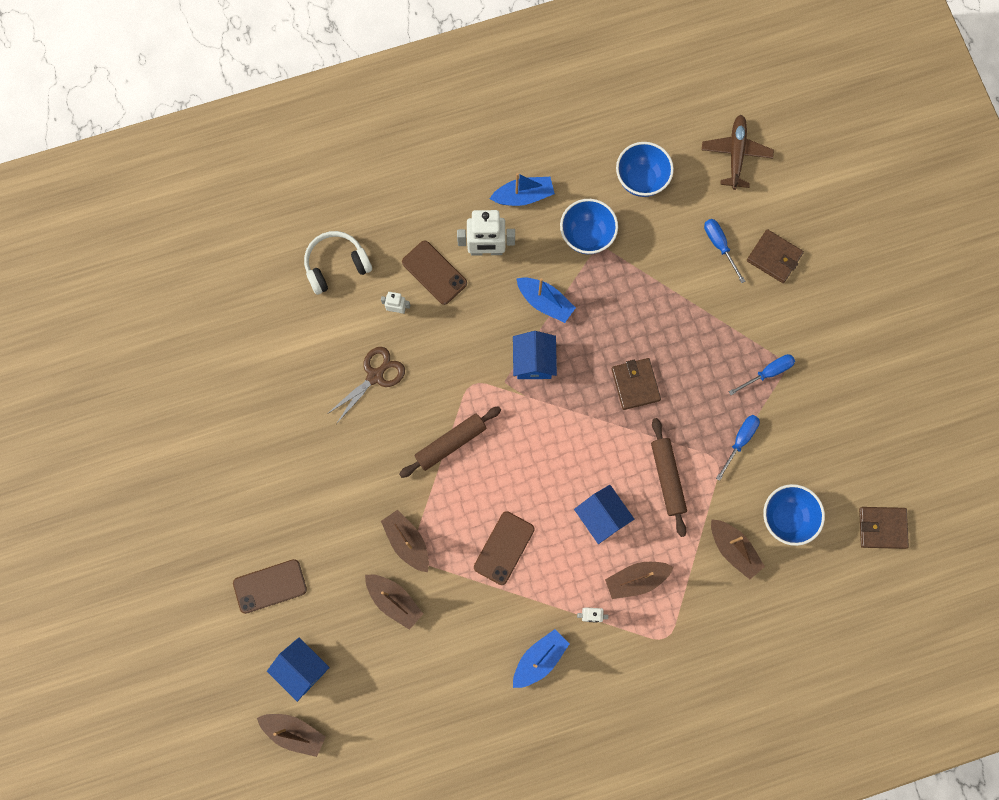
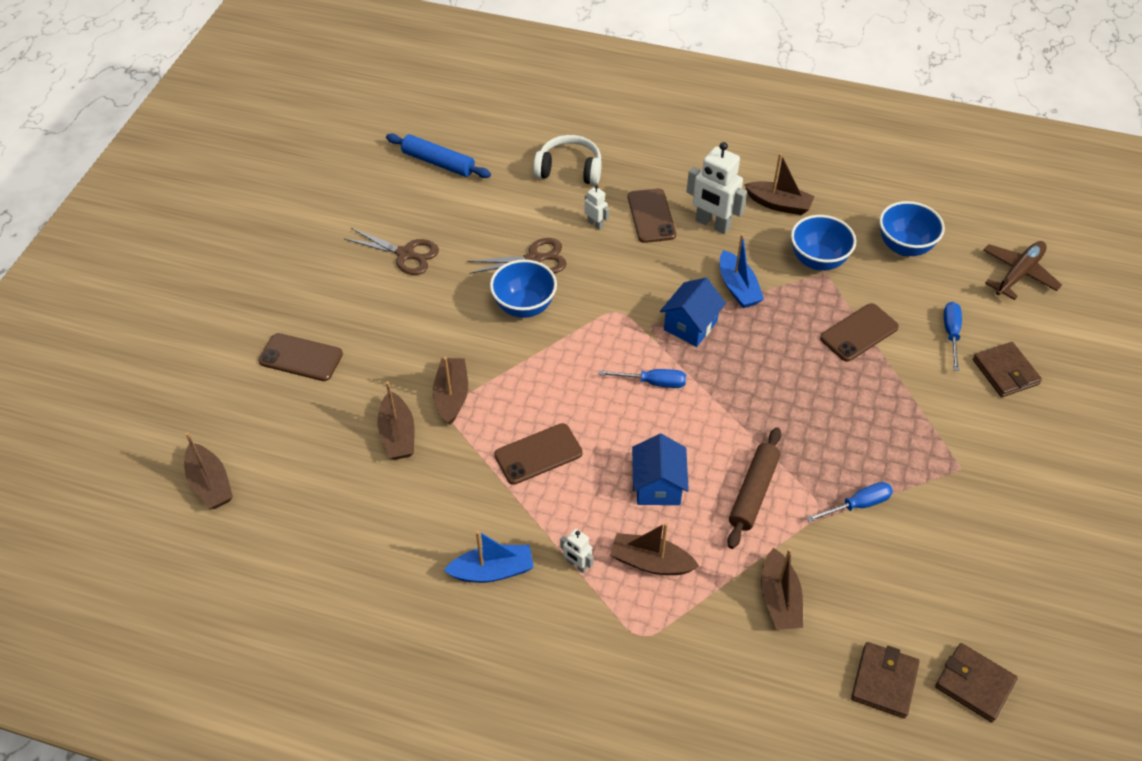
camera: 35 degrees right, 25 degrees down
(224, 328) = (438, 163): none -> blue rolling pin
(271, 438) = (405, 254): none -> brown scissors
(302, 668) = (267, 437): blue house -> none
(450, 443) = (559, 343): brown rolling pin -> none
(523, 196) = (779, 204): blue boat -> brown boat
(635, 384) = (779, 396): brown wallet -> brown wallet (884, 681)
(656, 288) = (859, 333): none -> brown phone
(767, 373) = (931, 463): blue screwdriver -> blue screwdriver (652, 382)
(786, 518) = (862, 605): blue bowl -> blue bowl (524, 306)

